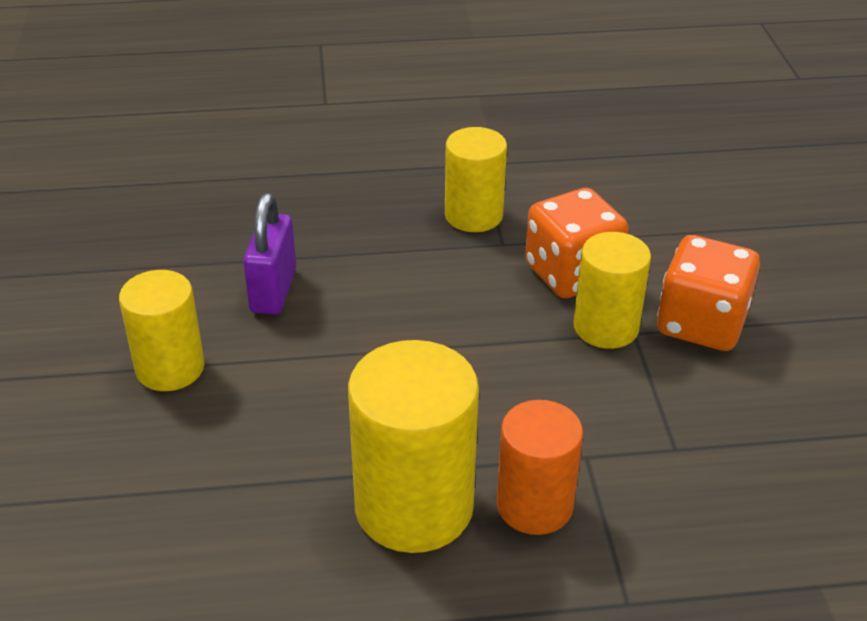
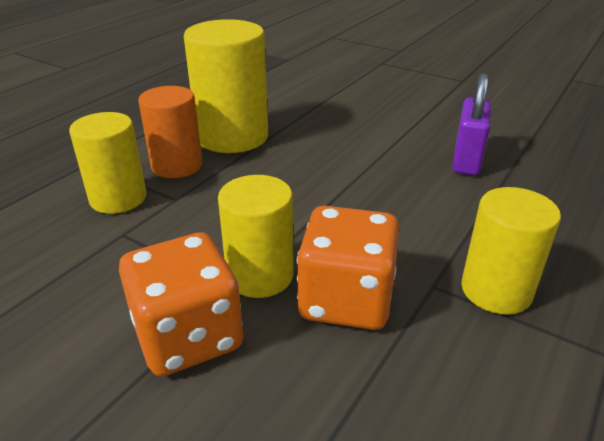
camera: 130 degrees right, 5 degrees down
(170, 368) = (421, 114): yellow cylinder -> yellow cylinder (118, 198)
(273, 290) = (466, 160): purple padlock -> purple padlock turned 60 degrees clockwise

